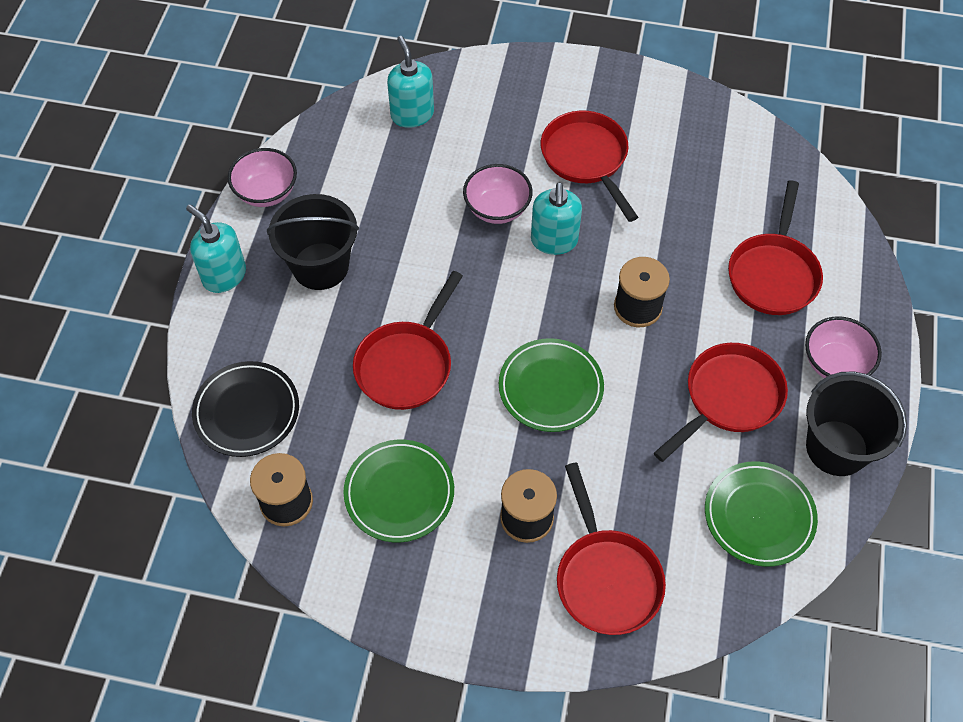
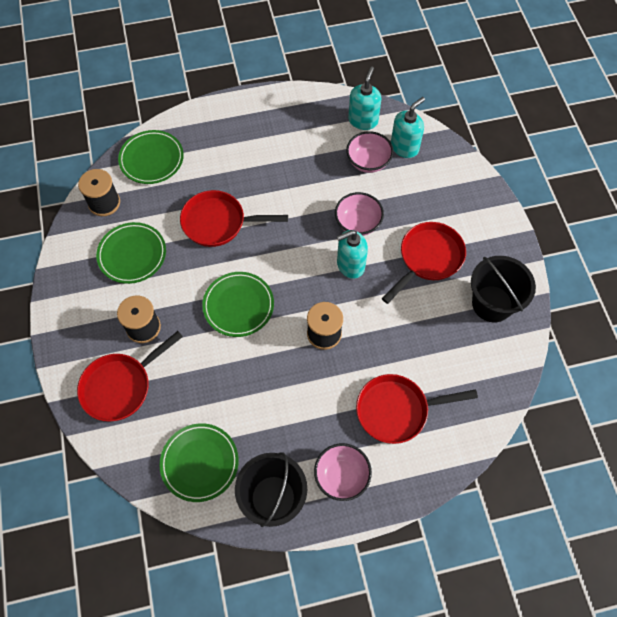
camera: 65 degrees right, 5 degrees up
(224, 275) = (234, 108): turquoise soap dispenser -> turquoise soap dispenser (363, 120)
(247, 411) = (151, 159): black plate -> green plate
(266, 192) = (302, 101): pink bowl -> pink bowl (368, 162)
(320, 266) = (264, 150): black bucket -> black bucket (492, 304)
(728, 398) = (280, 414): red pan -> none

